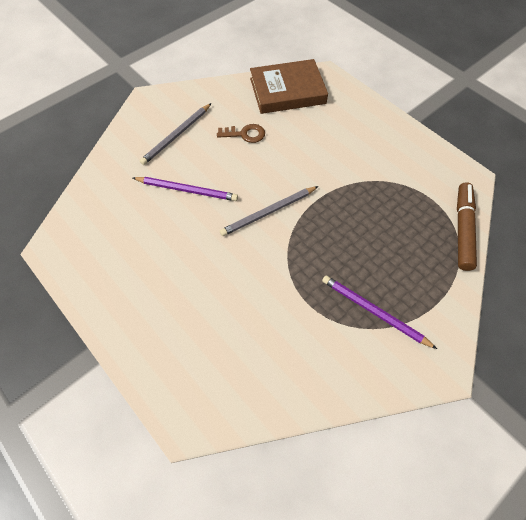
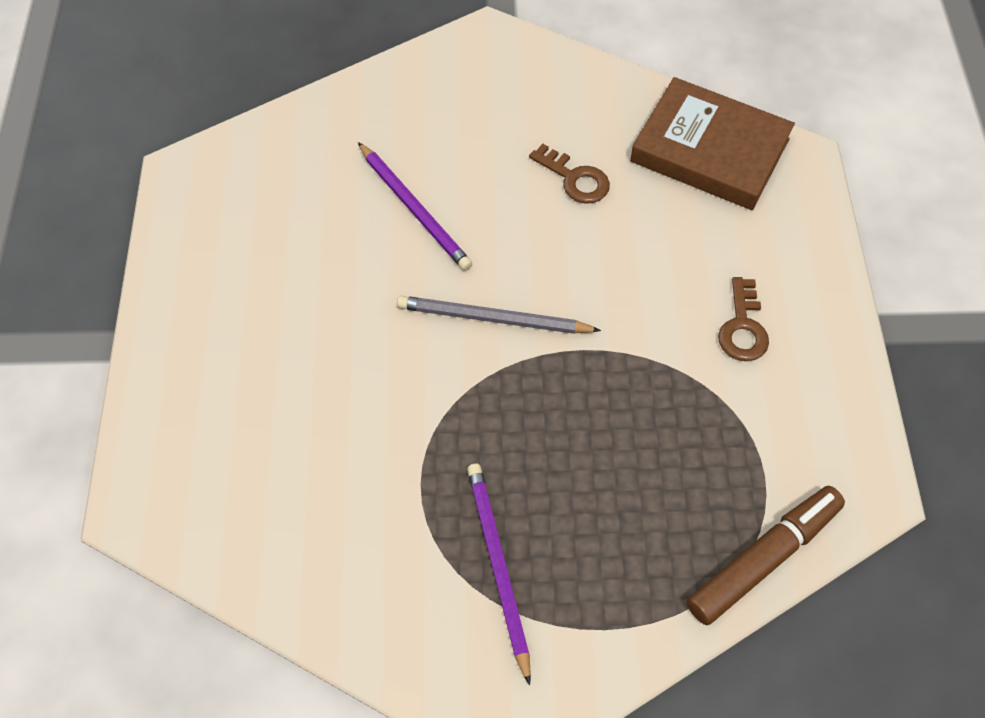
camera: 40 degrees right, 0 degrees up
(176, 135) = (475, 118): grey pencil -> none
(367, 149) = (743, 327): none -> brown key

